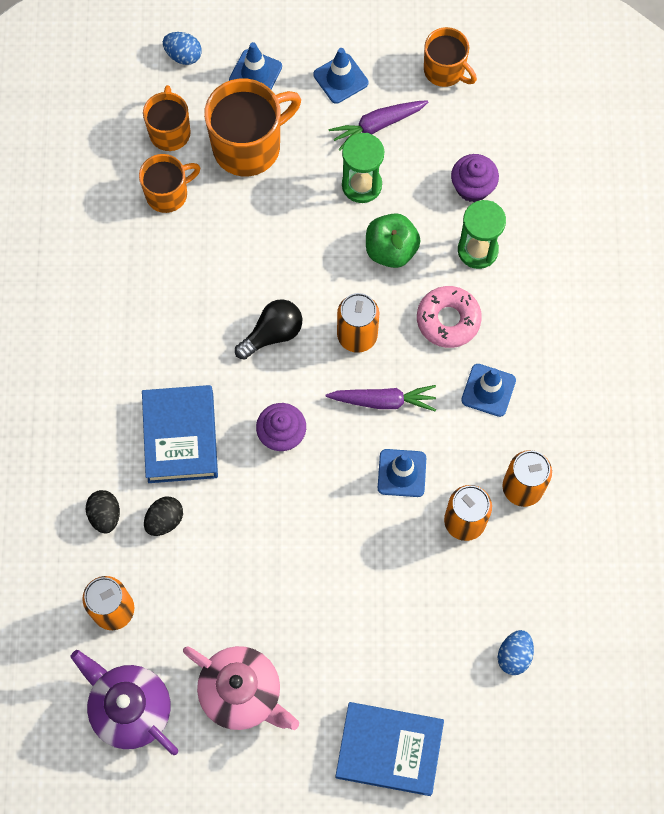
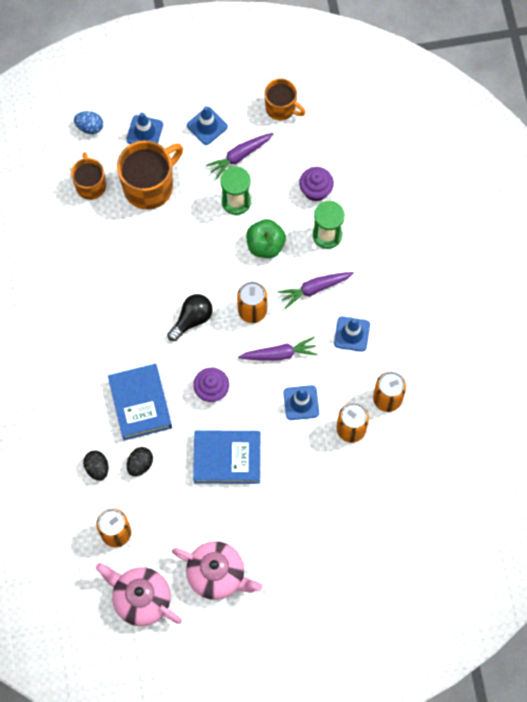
camera: 10 degrees left, 0 degrees up
(130, 708) = (141, 599): purple teapot -> pink teapot
(168, 194) = (98, 230): orange mug -> none
(389, 750) = (326, 595): blue book -> blue book (227, 459)
(448, 320) = (315, 289): pink donut -> purple carrot
(514, 655) = (401, 516): blue egg -> none

